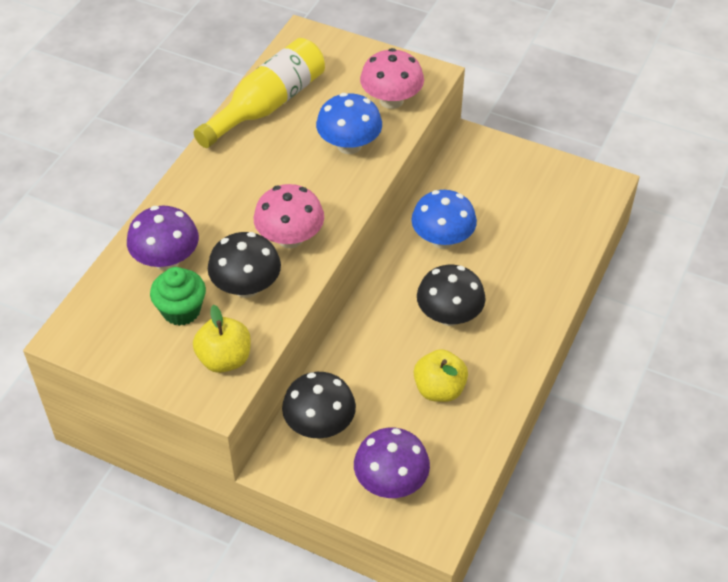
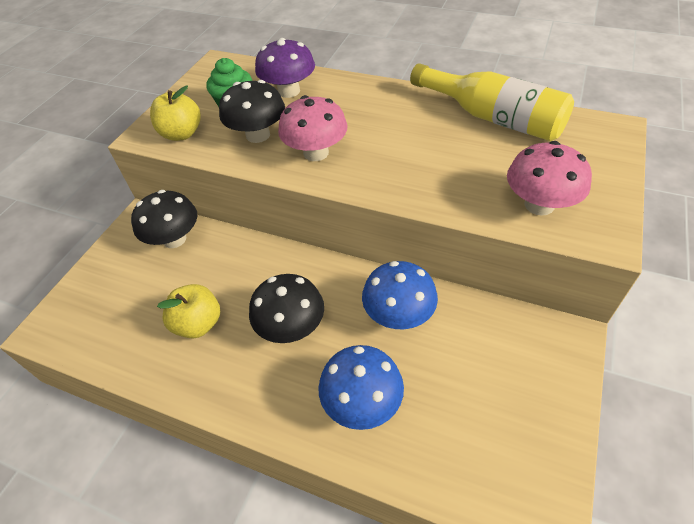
camera: 90 degrees right, 0 degrees up
(349, 145) = (452, 178): blue mushroom -> blue mushroom (362, 402)
(391, 481) = (105, 293): purple mushroom -> none

